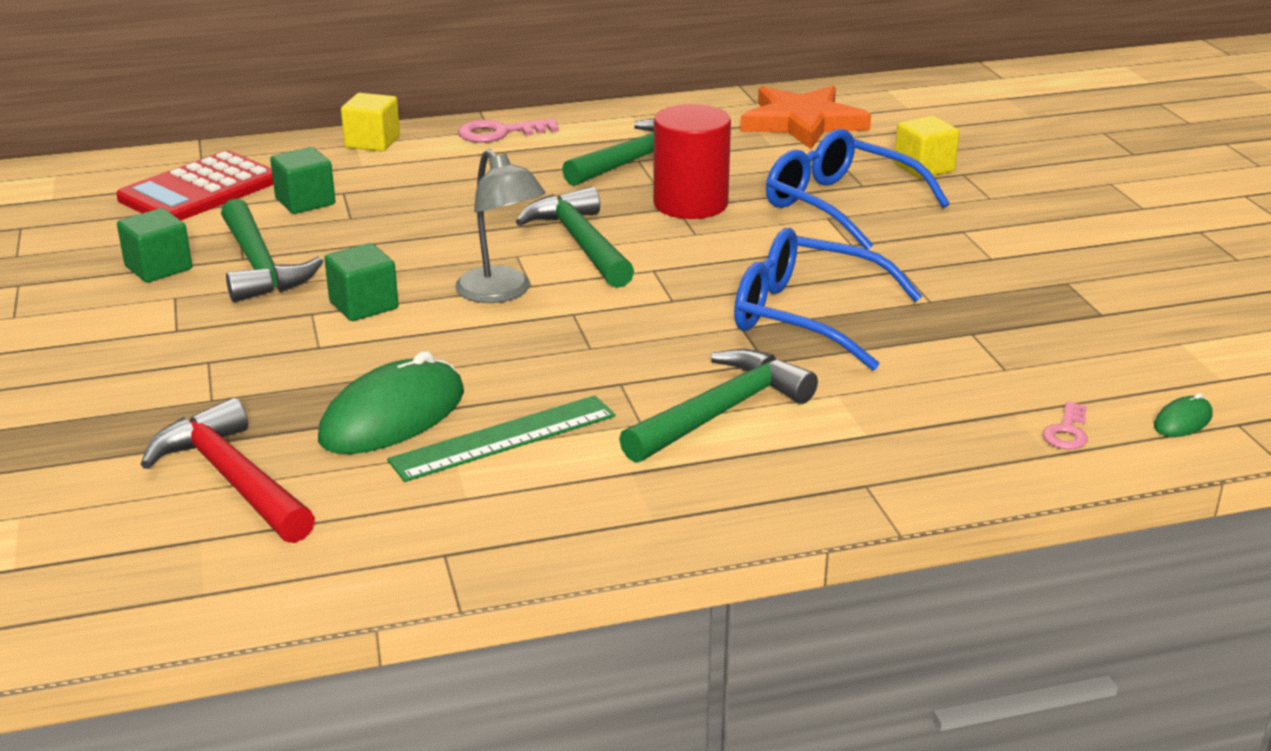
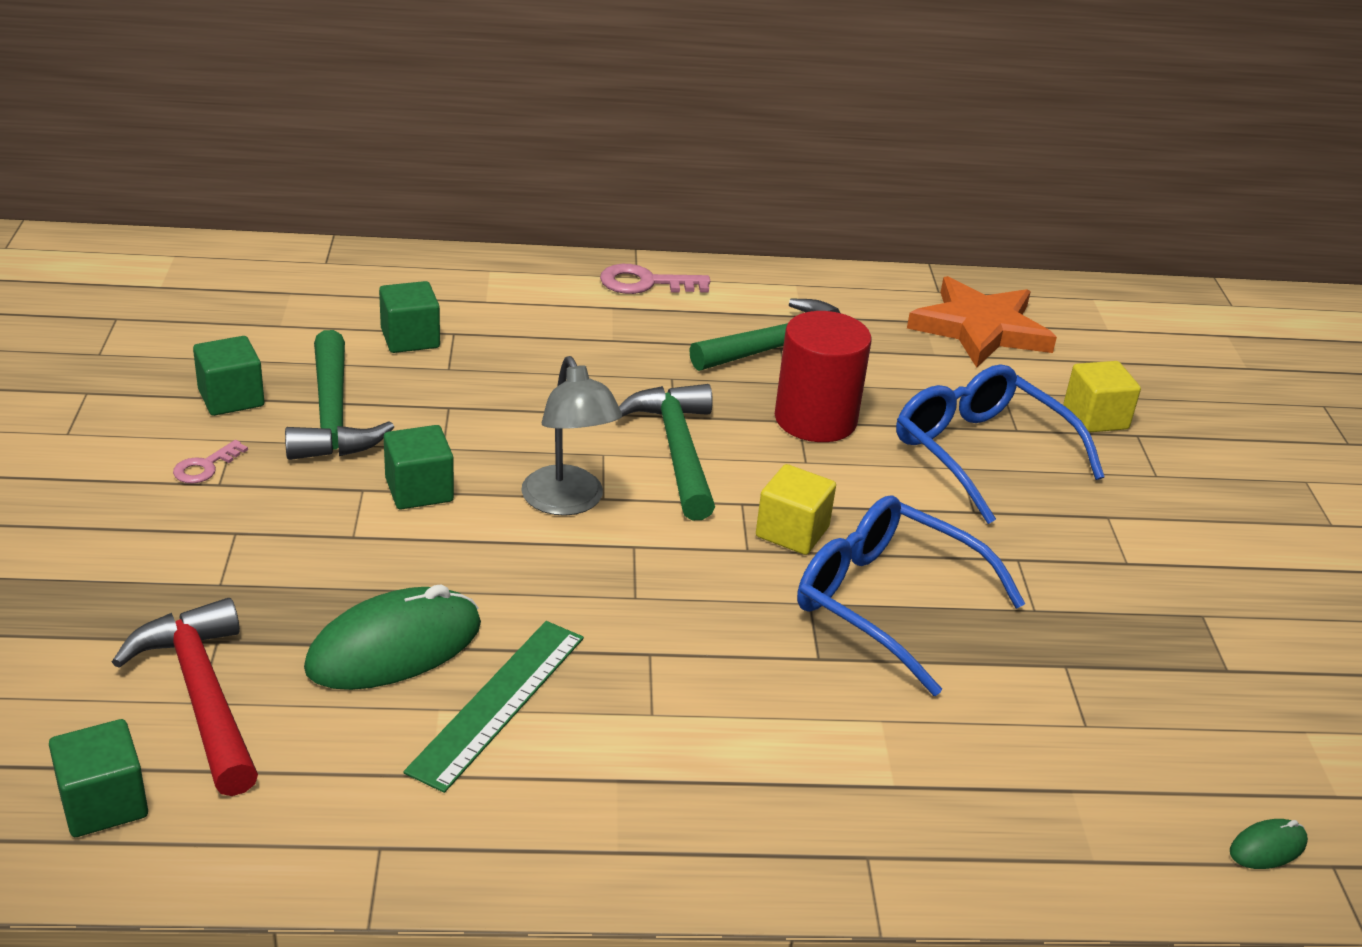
camera: 10 degrees right, 5 degrees up
(177, 569) = (103, 803): none -> green cube
(199, 190) = (309, 303): red calculator -> none
(372, 142) = (508, 271): yellow cube -> yellow cube (792, 532)
(504, 438) = (498, 703): green ruler -> green ruler turned 45 degrees counterclockwise
(721, 411) = (745, 717): green hammer -> none
(1067, 432) = (1125, 832): pink key -> pink key (205, 467)

